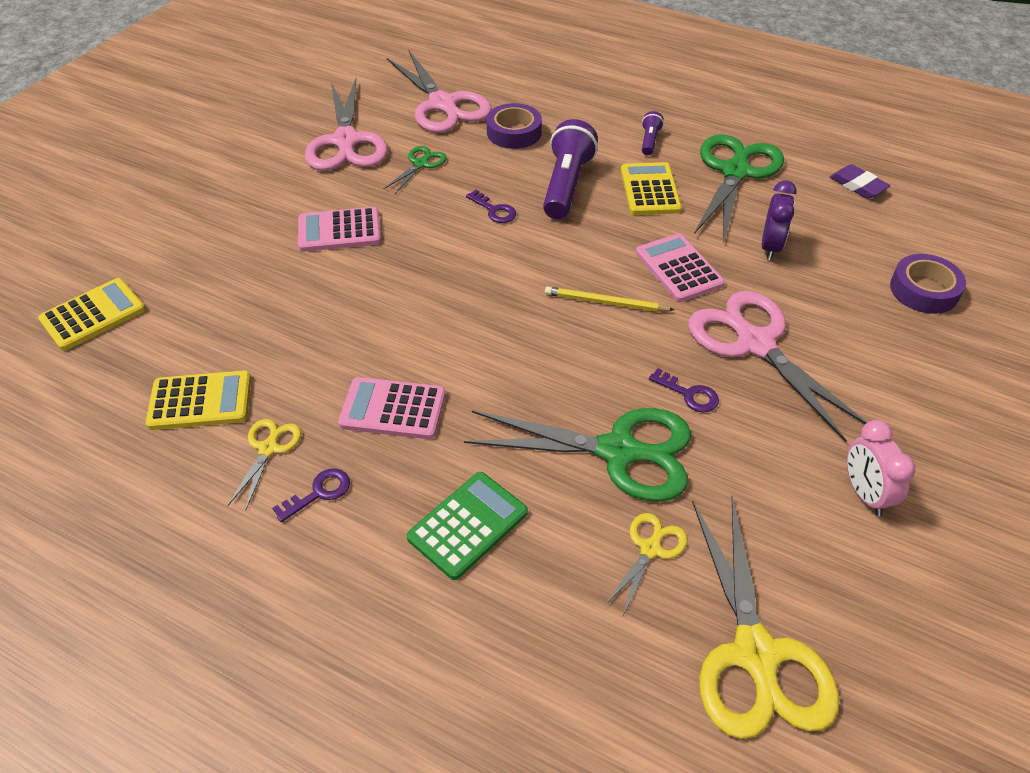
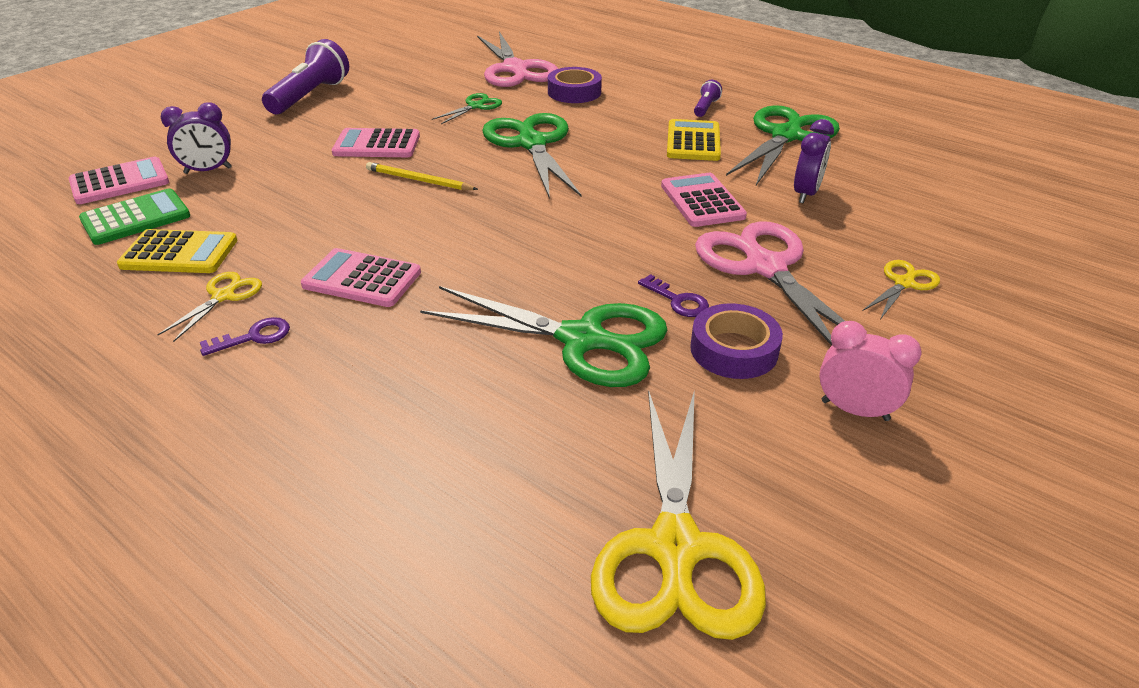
camera: 10 degrees right, 10 degrees down
(93, 315) = (120, 182): yellow calculator -> pink calculator
(179, 287) = (208, 170): none -> purple clock
(346, 142) = (414, 87): pink scissors -> none
(468, 525) = (393, 383): green calculator -> green calculator (136, 218)
(494, 210) = (531, 143): purple key -> green scissors
(566, 185) = (610, 131): purple flashlight -> purple flashlight (310, 96)
(605, 302) = (615, 220): yellow pencil -> yellow pencil (419, 180)
(650, 548) = (586, 428): yellow scissors -> yellow scissors (904, 283)
(858, 185) = (914, 156): purple eraser -> none
(864, 494) = (854, 410): pink clock -> pink clock turned 120 degrees clockwise
(924, 290) = (969, 243): purple tape -> purple tape (734, 350)

